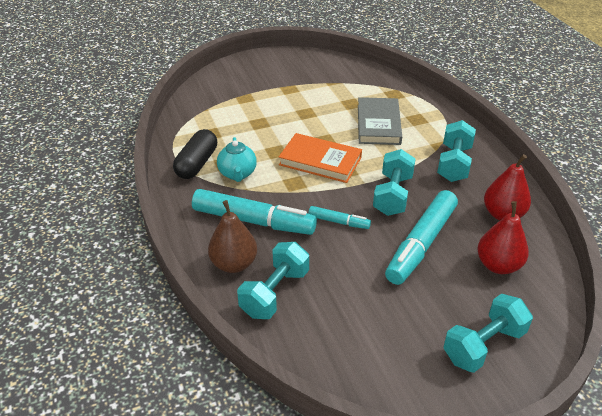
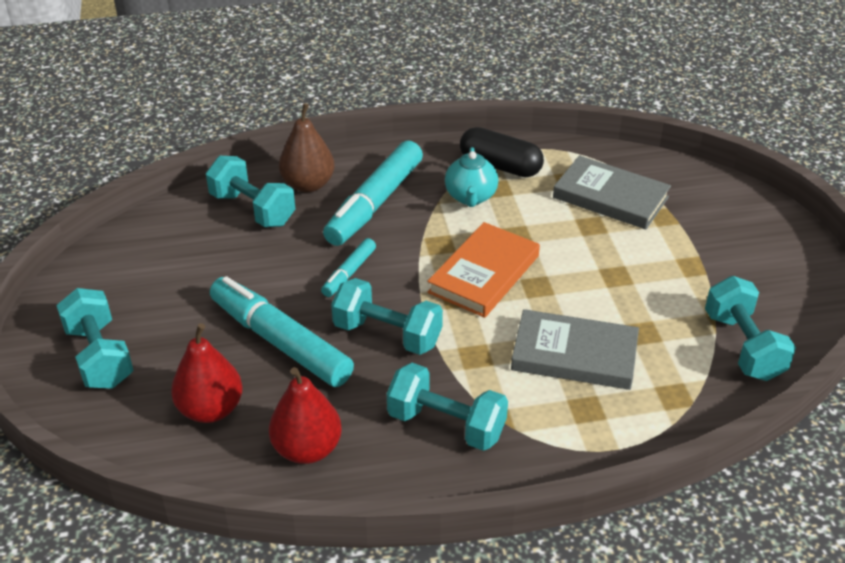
camera: 100 degrees right, 0 degrees up
(228, 117) = (610, 197): none -> grey book
(237, 174) = (471, 197): turquoise teapot -> turquoise teapot turned 90 degrees counterclockwise
(349, 75) = (743, 346): none -> turquoise dumbbell

